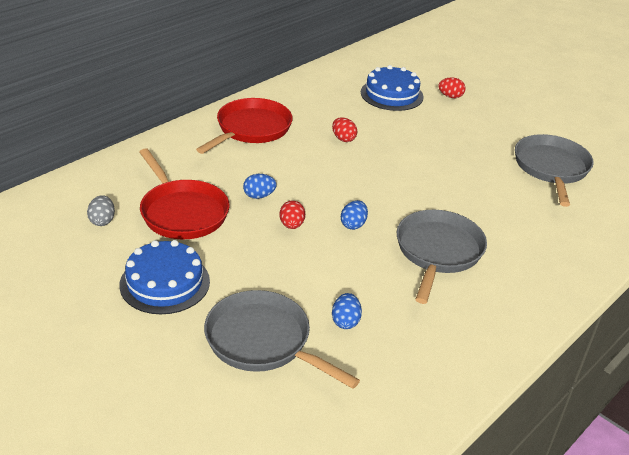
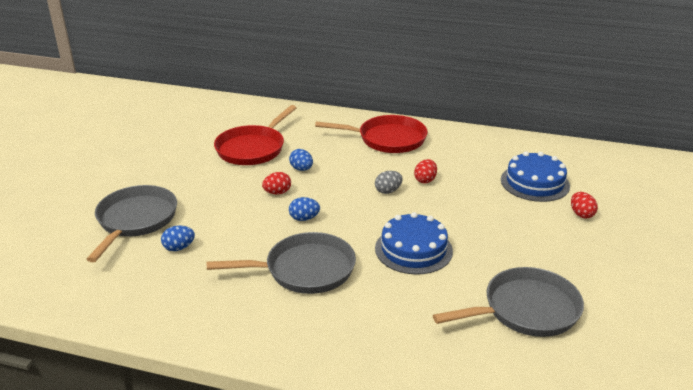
camera: 65 degrees right, 5 degrees down
(102, 221) = (218, 127): grey egg -> grey egg (388, 191)
(165, 283) = (172, 167): blue cake -> blue cake (413, 249)

